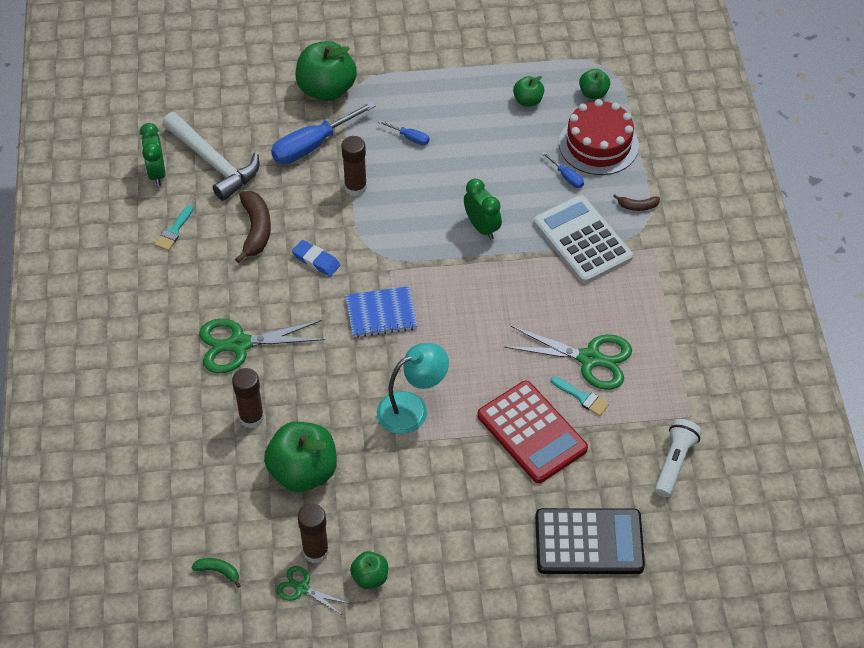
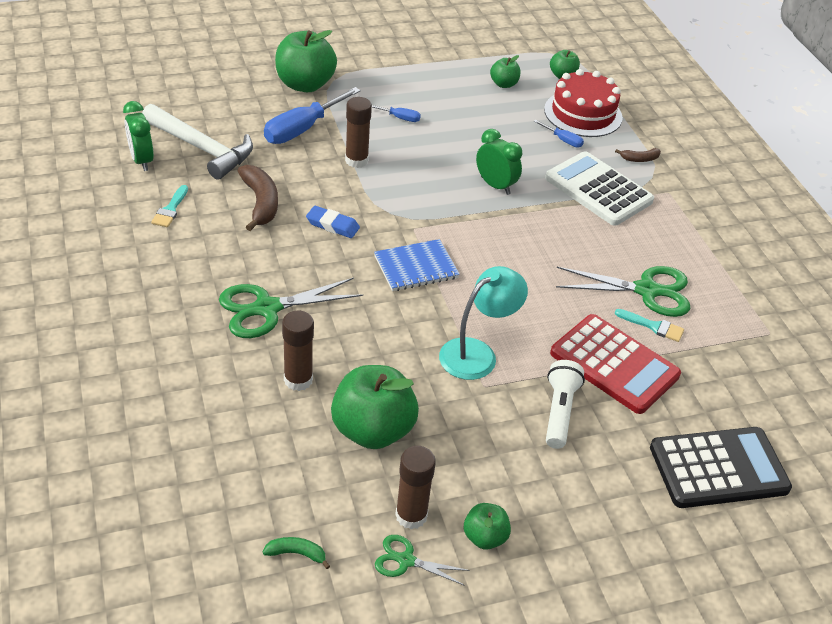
camera: 15 degrees left, 10 degrees down
(674, 463) = (773, 379): white flashlight -> white flashlight (559, 412)

